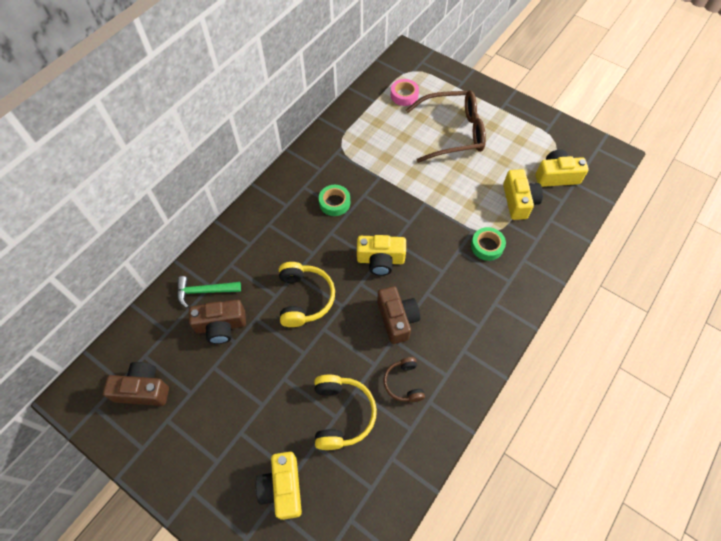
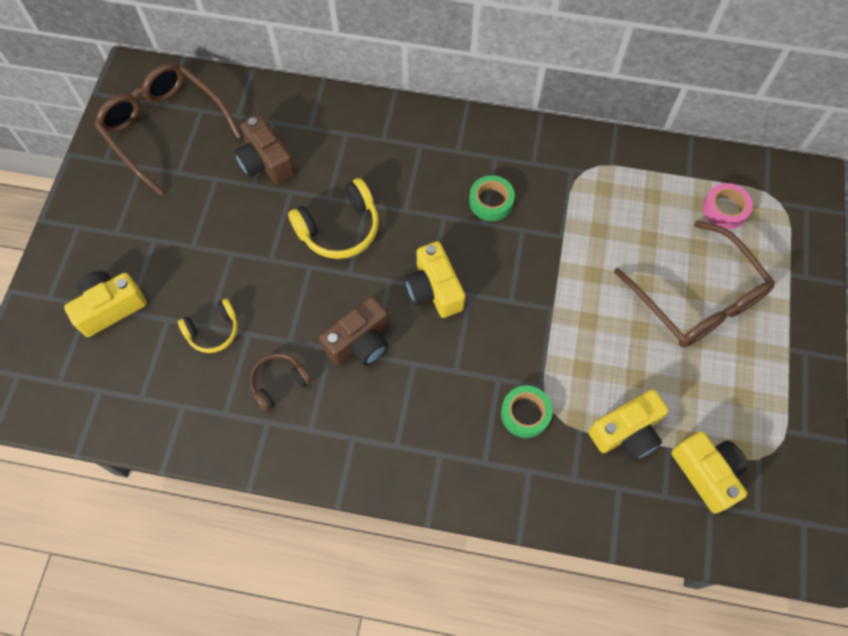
camera: 65 degrees right, 5 degrees up
(143, 389) = (164, 128): brown camera -> brown glasses
(204, 291) = (300, 125): green hammer -> none
(342, 414) = (213, 331): yellow headphones -> yellow headphones, size x0.63

